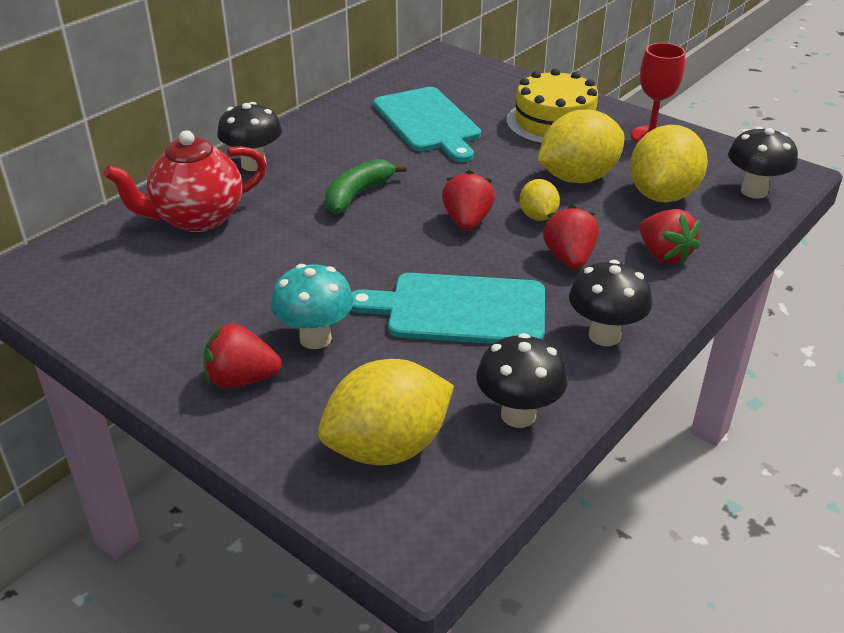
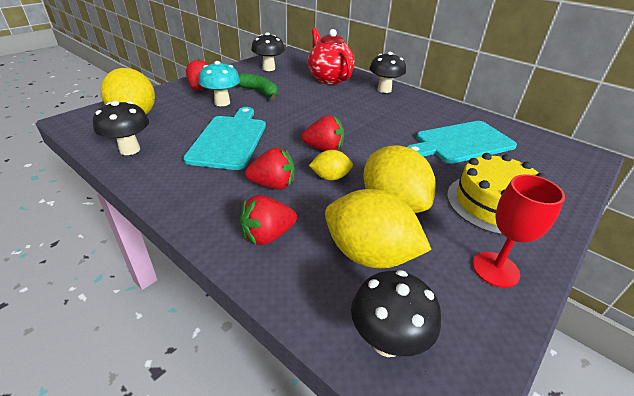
camera: 90 degrees right, 0 degrees up
(357, 194) = (355, 115): green banana -> green banana (259, 92)
(604, 335) = (179, 188): black mushroom -> black mushroom (268, 68)

